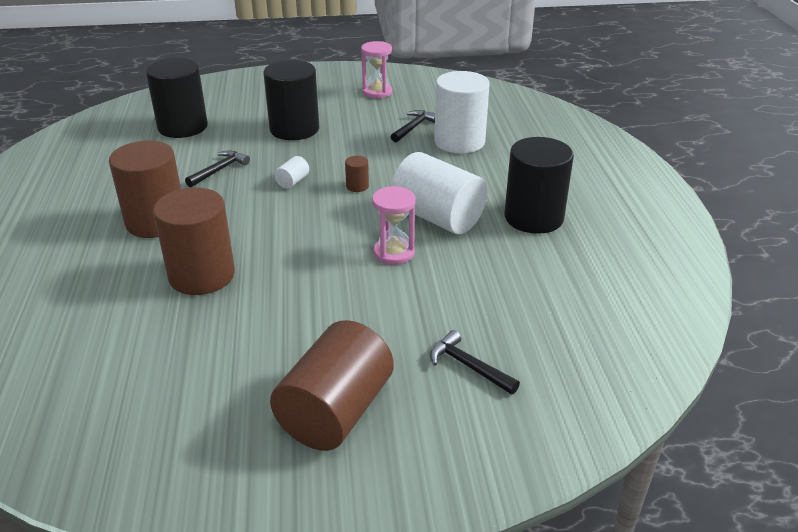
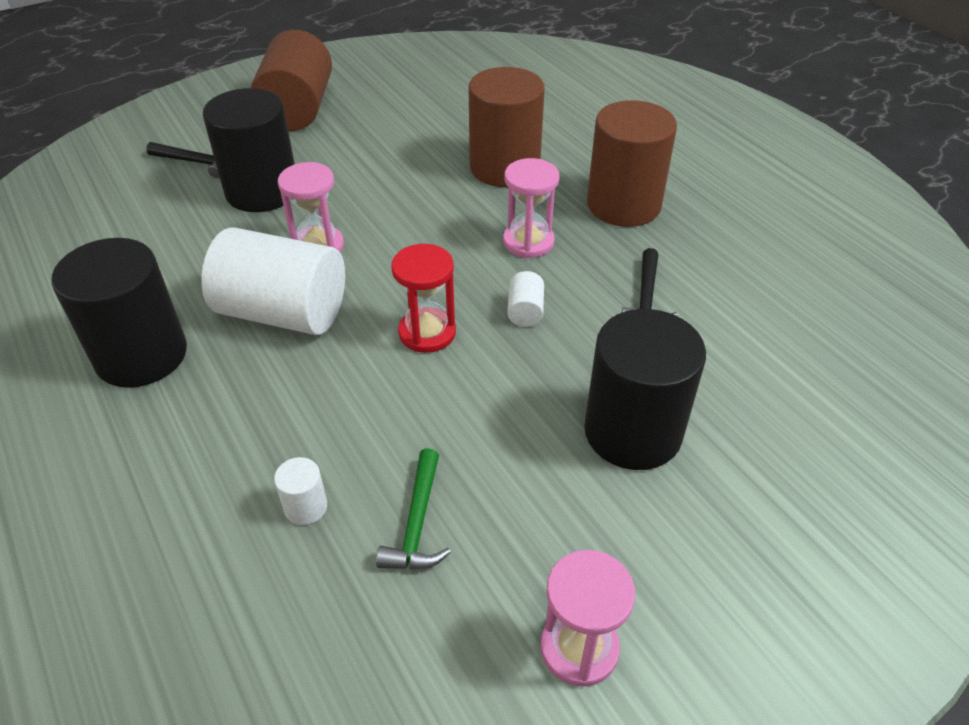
camera: 155 degrees right, 10 degrees up
(183, 127) = (815, 369): black cylinder -> black cylinder (262, 191)
(248, 216) = (528, 242): none -> pink hourglass
(357, 186) = (427, 332): brown cylinder -> red hourglass
(413, 127) = (417, 523): black hammer -> green hammer
(459, 142) = (305, 507): white cylinder -> white cylinder, size x0.41

